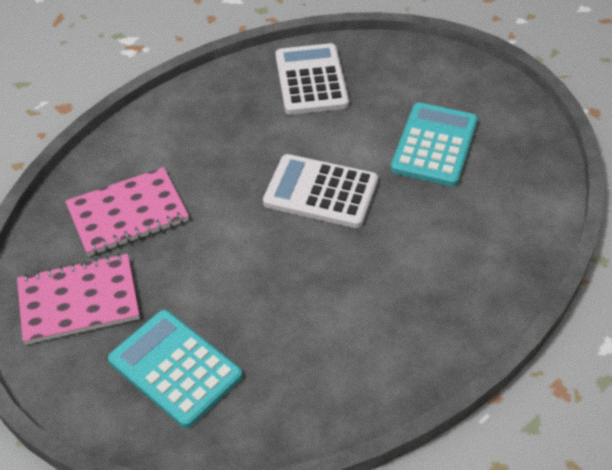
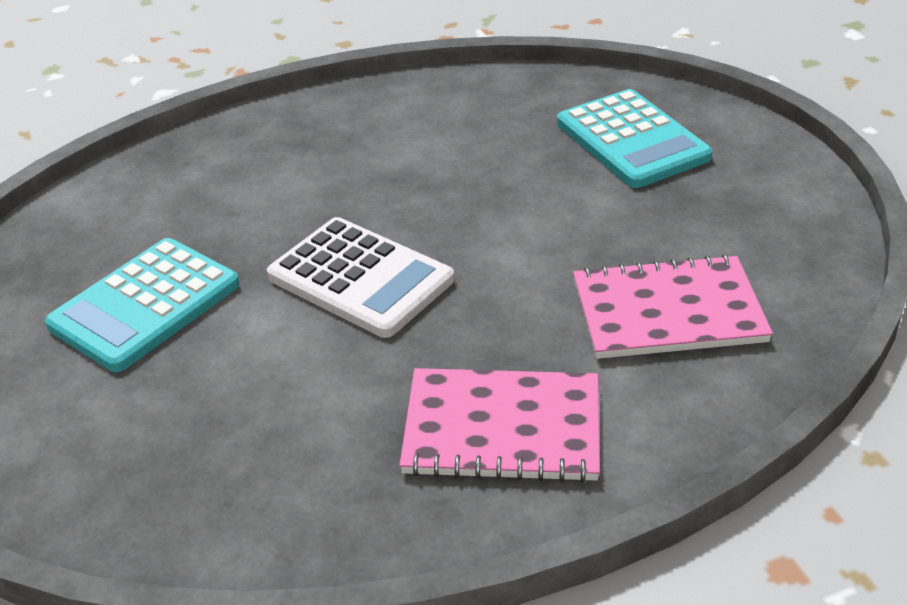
camera: 160 degrees left, 10 degrees down
(78, 300) = (749, 221): pink notebook -> pink notebook (502, 429)
(311, 80) = (253, 474): white calculator -> none

